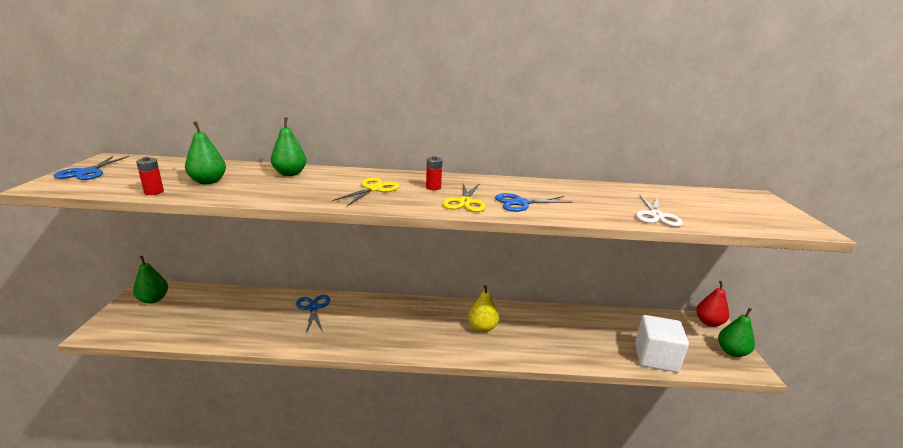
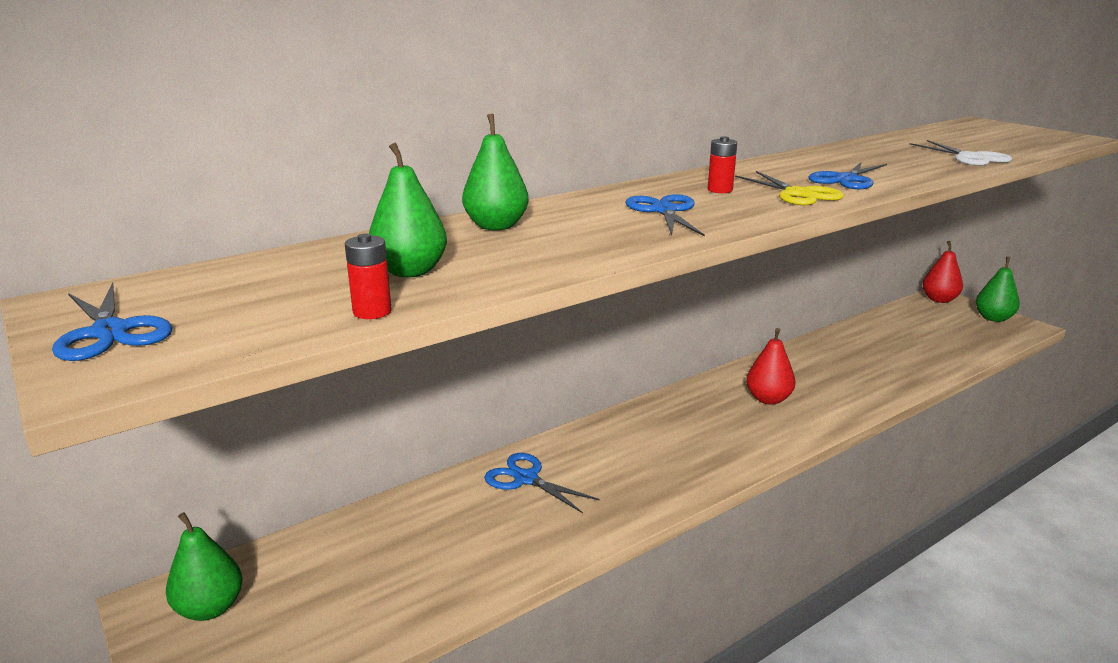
camera: 35 degrees left, 0 degrees up
(374, 189) = (664, 211): yellow scissors -> blue scissors
(482, 327) = (768, 399): yellow pear -> red pear
(655, 357) = (954, 351): white cube -> none

